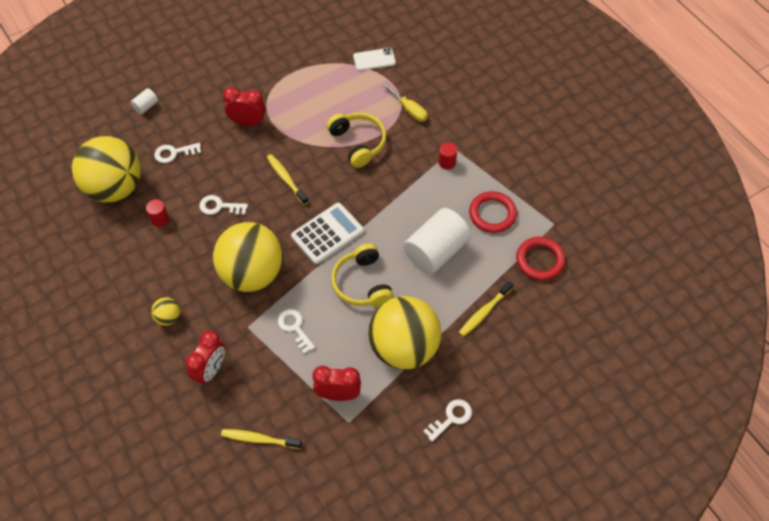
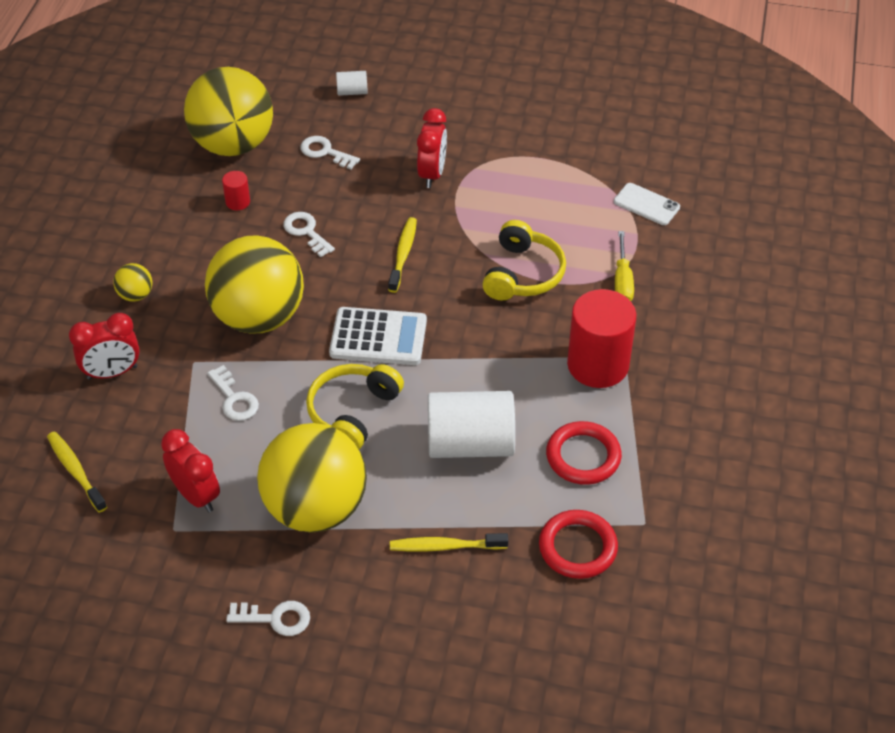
camera: 45 degrees right, 10 degrees down
(248, 122) = (432, 174): red clock -> red clock turned 45 degrees clockwise
(294, 328) = (234, 399): white key -> white key turned 135 degrees clockwise
(447, 162) = (598, 365): red cylinder -> red cylinder, size x2.28

